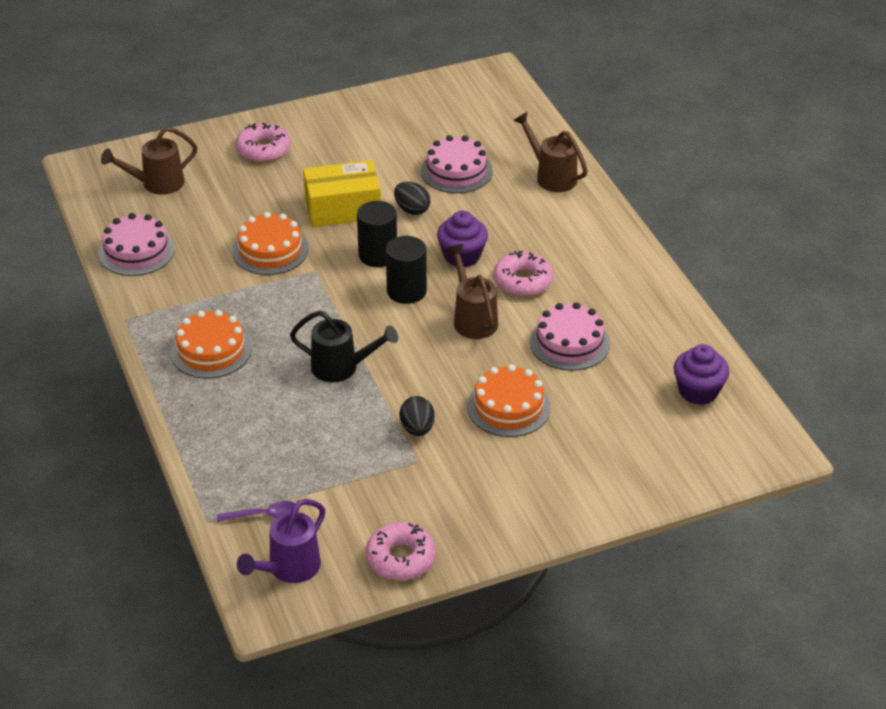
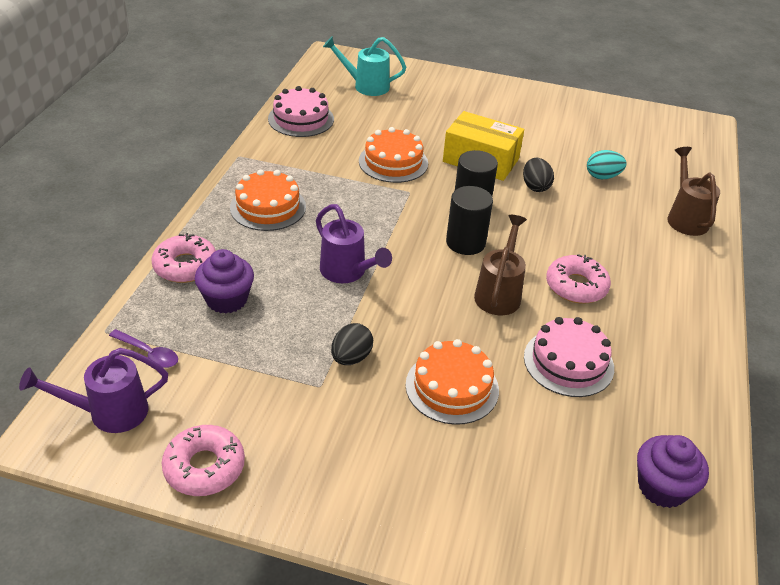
camera: 35 degrees right, 0 degrees up
(157, 184) = (366, 86): brown watering can -> turquoise watering can
(263, 149) = (465, 98): pink donut -> pink donut (185, 266)
(341, 368) = (347, 272): black watering can -> purple watering can
(456, 171) = (602, 176): pink cake -> turquoise egg
(462, 256) = (541, 240): purple cupcake -> purple cupcake (227, 299)

